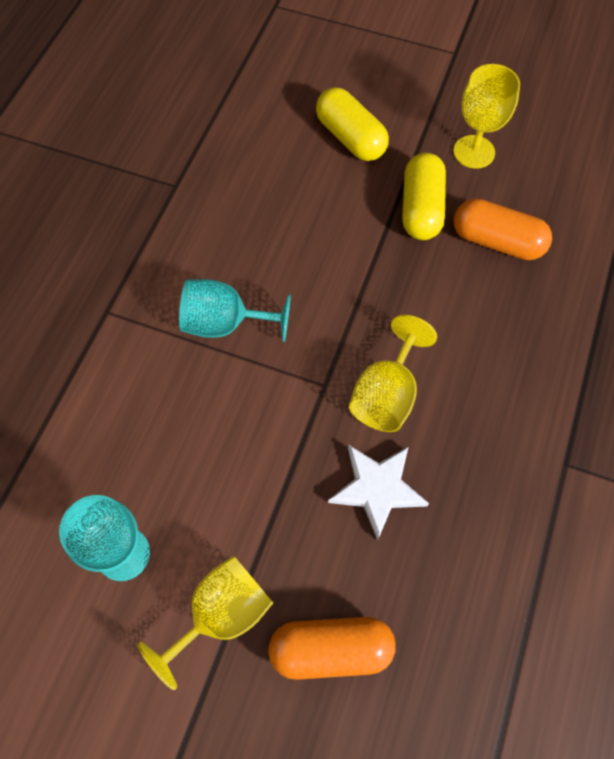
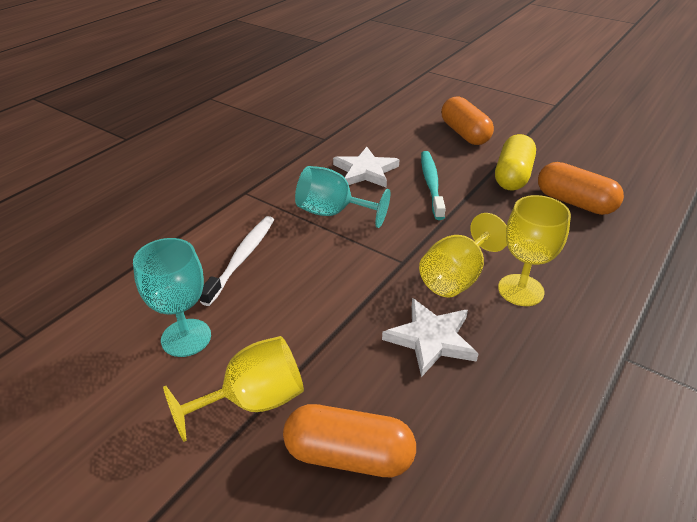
camera: 15 degrees right, 25 degrees down
(142, 424) = (241, 258): none -> white toothbrush
(244, 239) = (365, 171): none -> white star
(329, 246) = (431, 184): none -> turquoise toothbrush
(350, 138) = (464, 134): yellow capsule -> orange capsule
(474, 152) = (562, 153): yellow goblet -> yellow goblet (520, 290)

